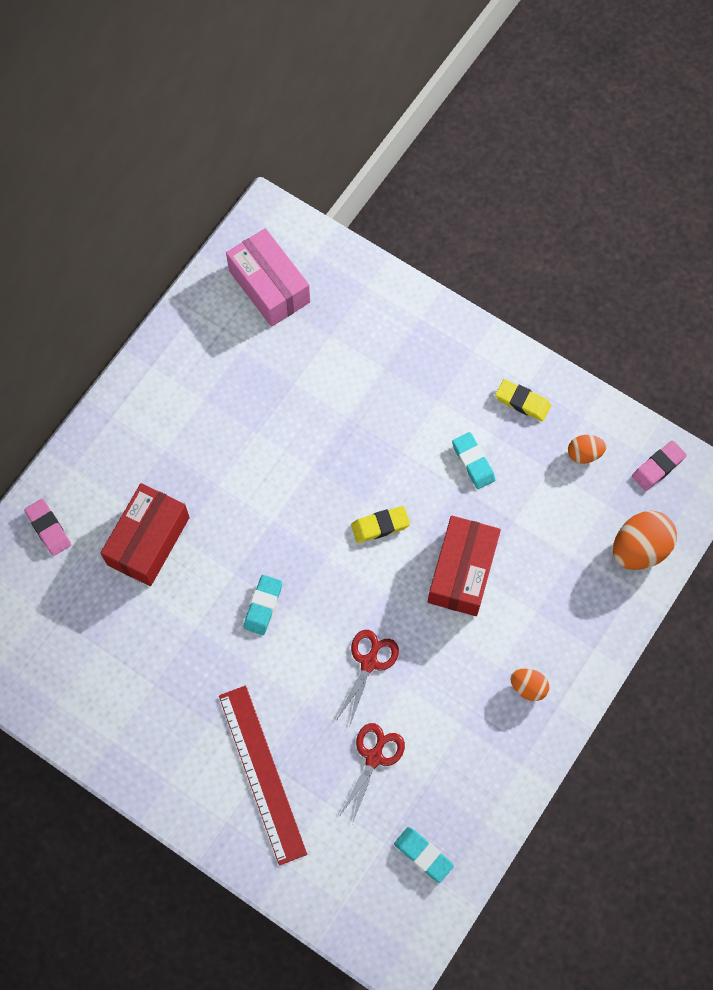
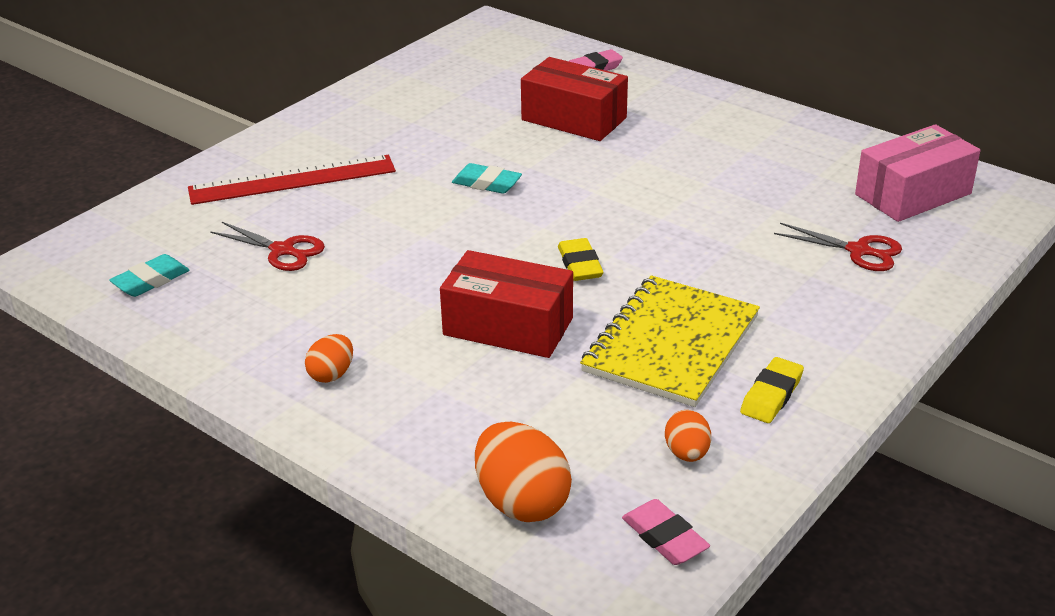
camera: 95 degrees right, 35 degrees down
(369, 663) = (400, 251): red scissors -> red scissors (858, 251)
(473, 462) = (671, 344): turquoise eraser -> yellow notebook

